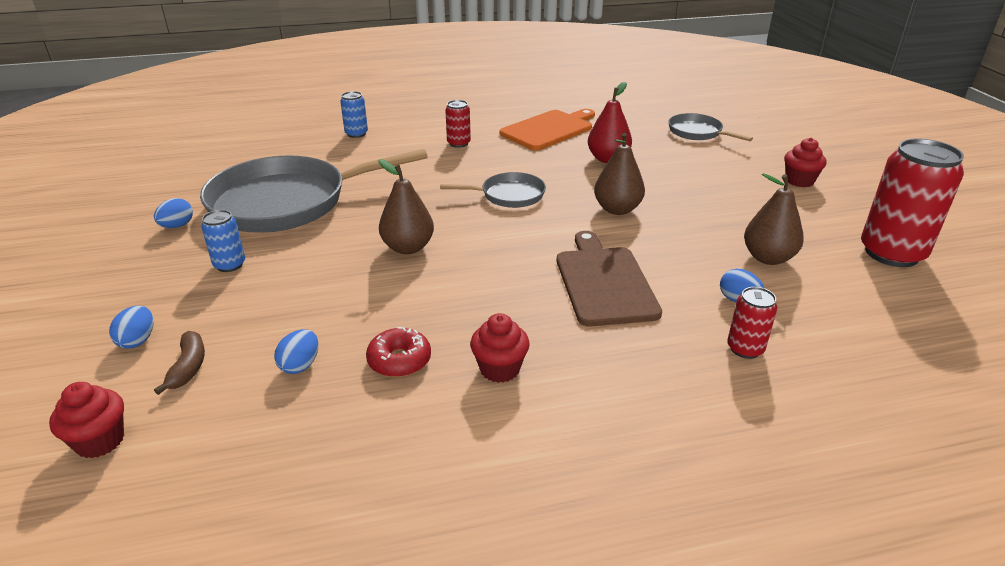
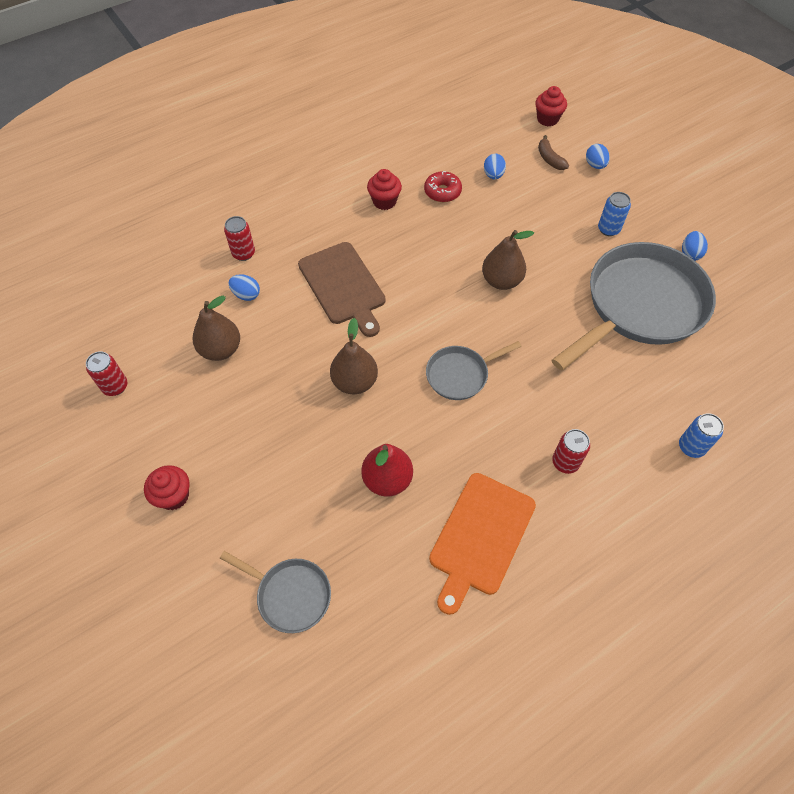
camera: 160 degrees right, 25 degrees up
(891, 253) = (115, 386): red can -> red can, size x0.49

